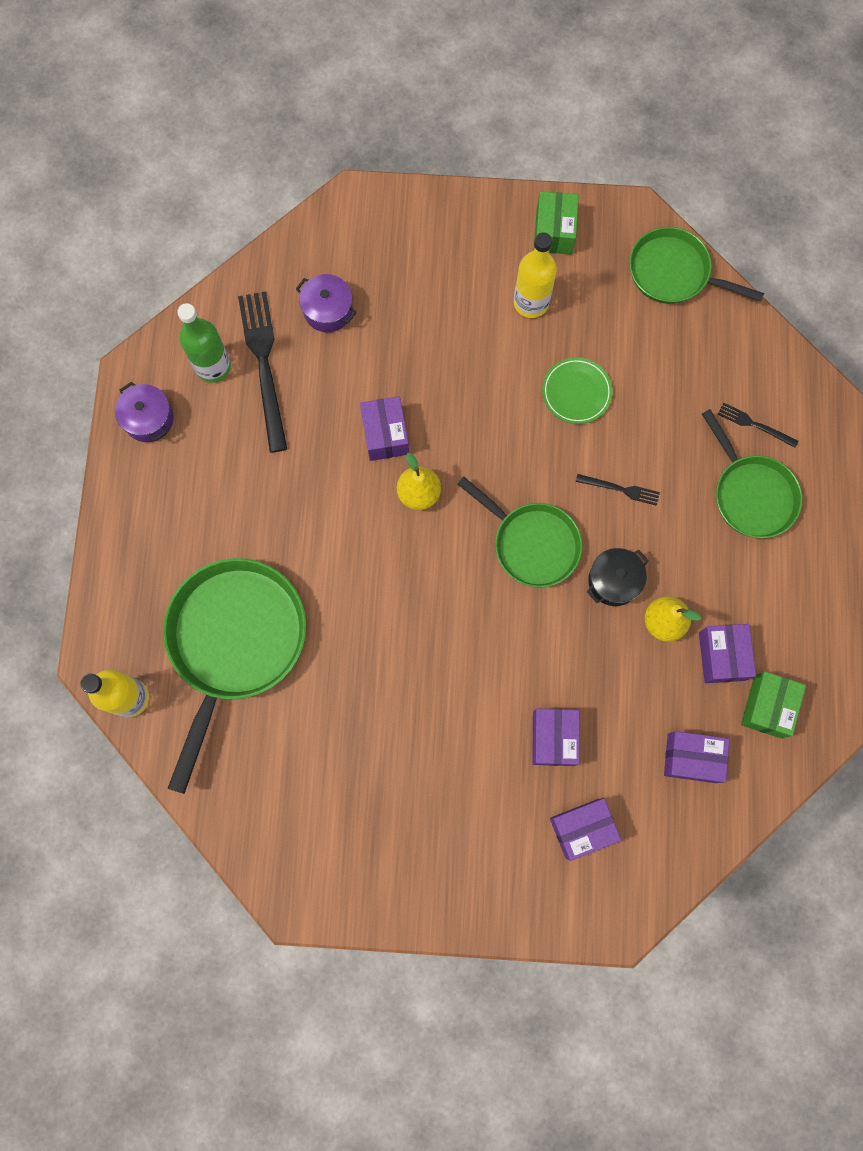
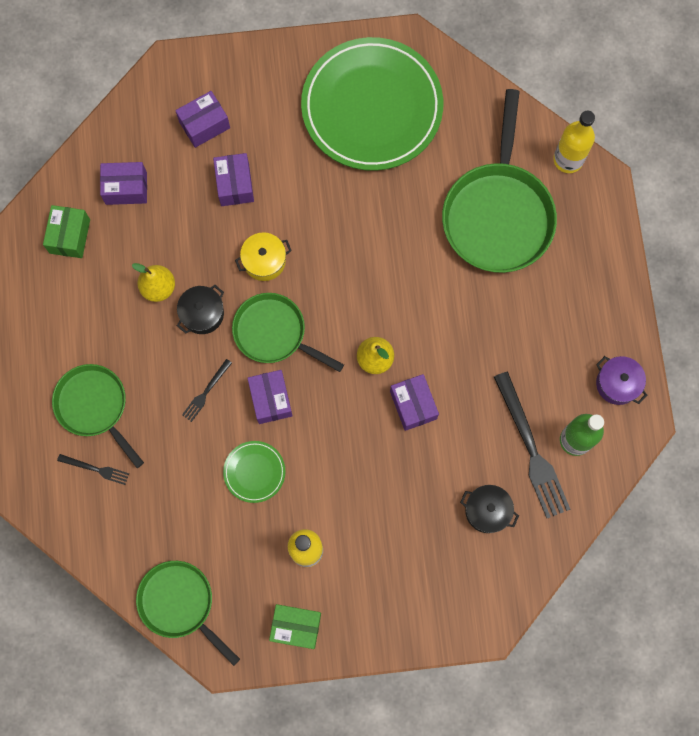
camera: 170 degrees right, 0 degrees up
(328, 310) = (487, 511): purple pot -> black pot
(361, 814) = (372, 107): none -> green plate
(530, 633) = (264, 261): none -> yellow pot
(554, 231) = (296, 626): green box -> green box turned 75 degrees counterclockwise
(620, 489) = (206, 391): black fork -> black fork turned 60 degrees counterclockwise
(674, 273) = (180, 604): green pan -> green pan turned 150 degrees counterclockwise
(721, 656) = (109, 269): purple box -> purple box (271, 399)

